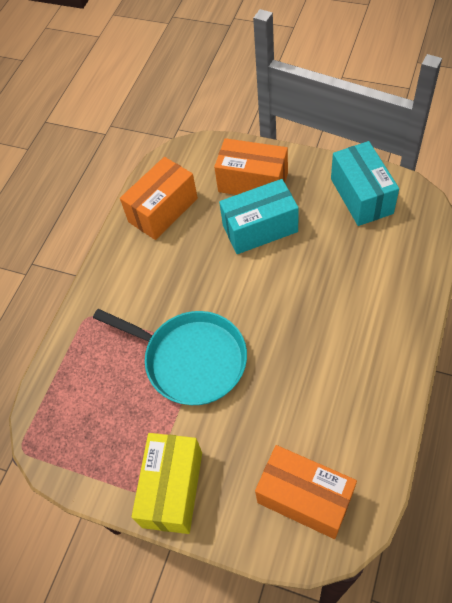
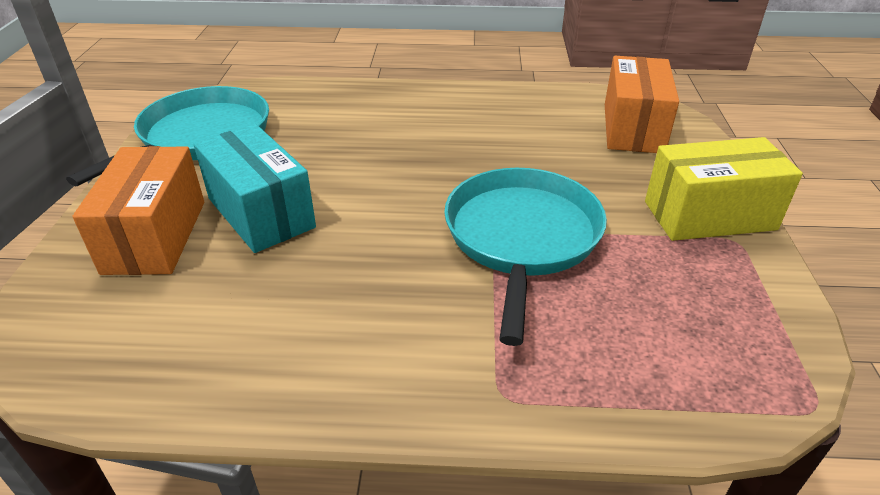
camera: 115 degrees left, 20 degrees down
(163, 210) = (212, 344): orange box -> none
(361, 196) = (200, 136): turquoise box -> turquoise pan

